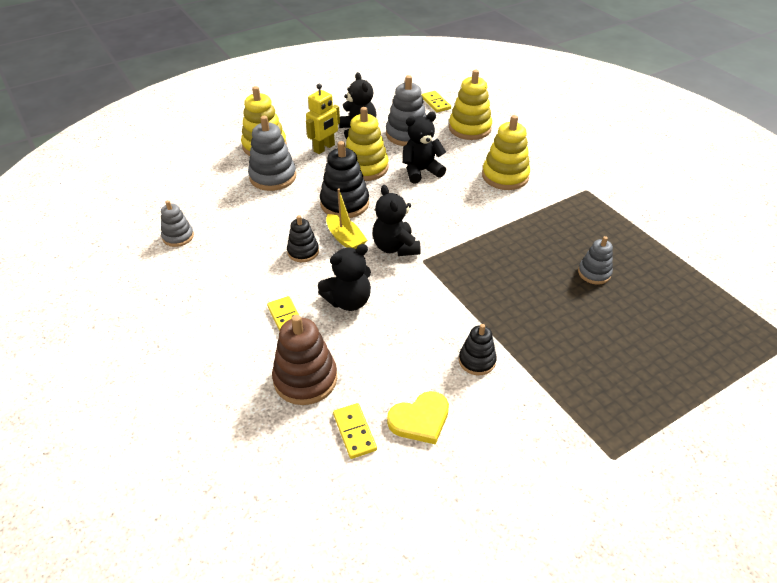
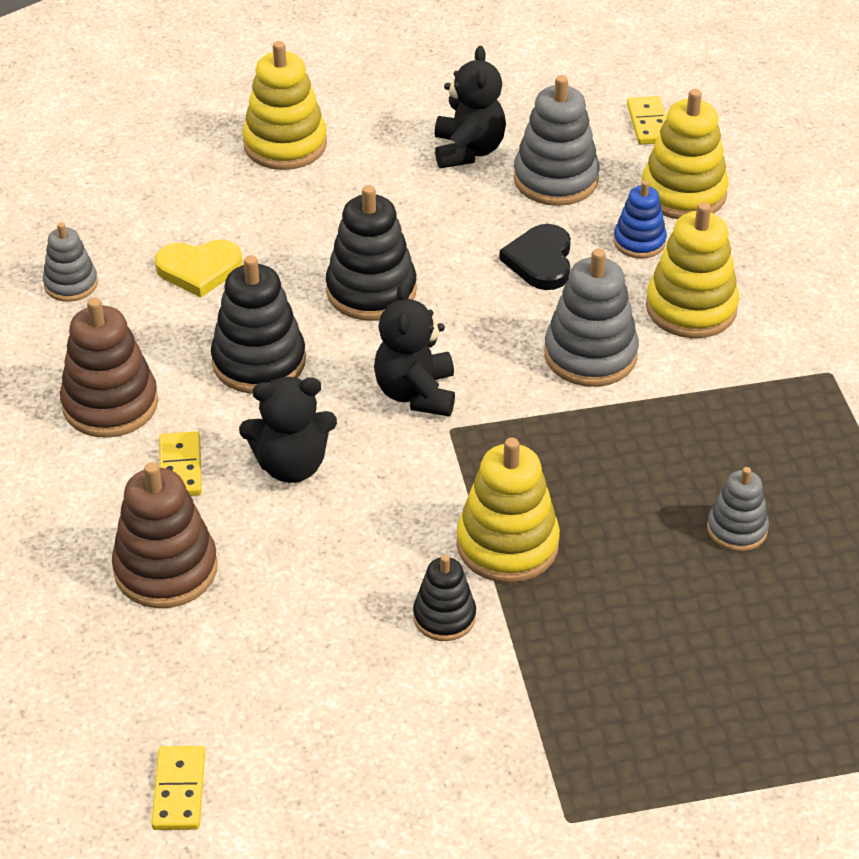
camera: 20 degrees right, 0 degrees up
(229, 294) = (110, 404): none -> brown stacking toy
(273, 177) = (272, 210): grey stacking toy -> grey stacking toy (590, 355)
(303, 252) = (259, 362): black stacking toy -> black stacking toy, size x1.68
(324, 148) = (389, 173): yellow robot -> none
(345, 239) = (339, 356): yellow boat -> none
(354, 432) = (201, 666): yellow domino -> yellow domino (179, 791)
(365, 168) = (443, 230): yellow stacking toy -> yellow stacking toy (507, 545)
(420, 420) = (306, 678): yellow heart -> yellow heart (199, 269)
(421, 171) = (540, 261): black teddy bear -> black heart
(462, 153) = (639, 241): none -> blue stacking toy

